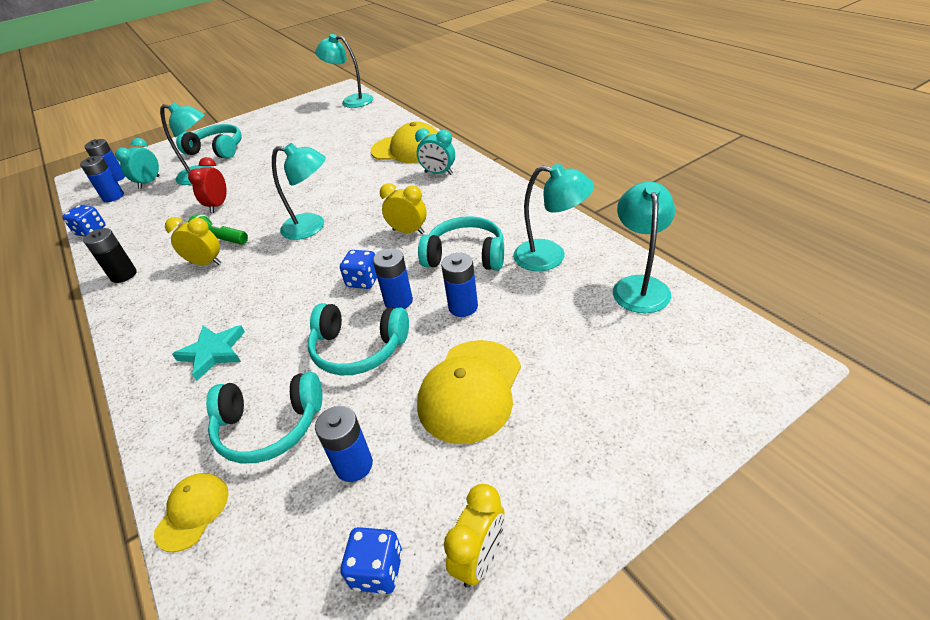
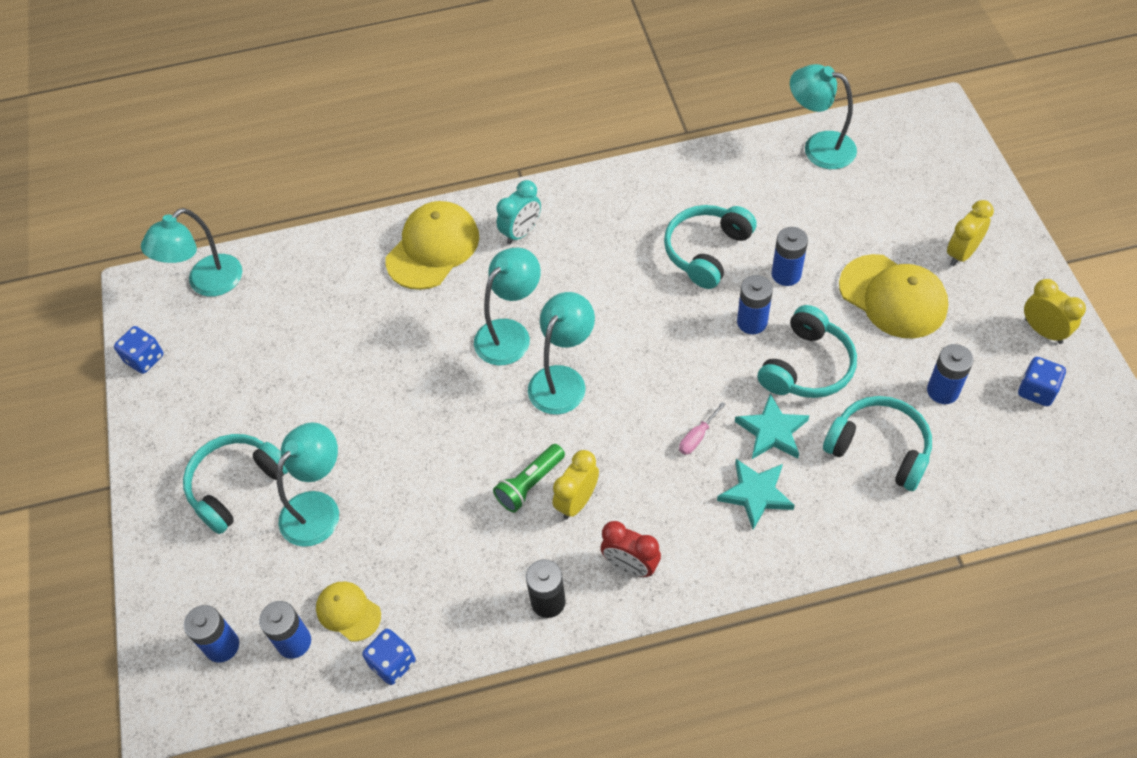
camera: 70 degrees left, 15 degrees up
(149, 182) = (282, 588): turquoise clock -> none
(193, 512) = (952, 510): yellow cap -> yellow cap (348, 611)
(218, 205) = (432, 486): red clock -> red clock (630, 566)
(269, 304) = (697, 437): none -> pink screwdriver
(269, 427) = (879, 448): turquoise headphones -> turquoise headphones turned 75 degrees counterclockwise
(280, 345) = (772, 431): none -> turquoise star
(363, 281) = (702, 345): blue dice -> blue dice (144, 359)
(408, 231) = (632, 289): yellow clock -> yellow clock (961, 253)
(550, 257) = (746, 189): turquoise lamp -> turquoise lamp (510, 333)

